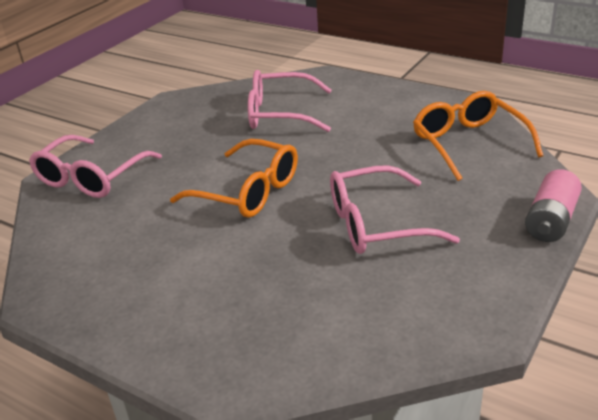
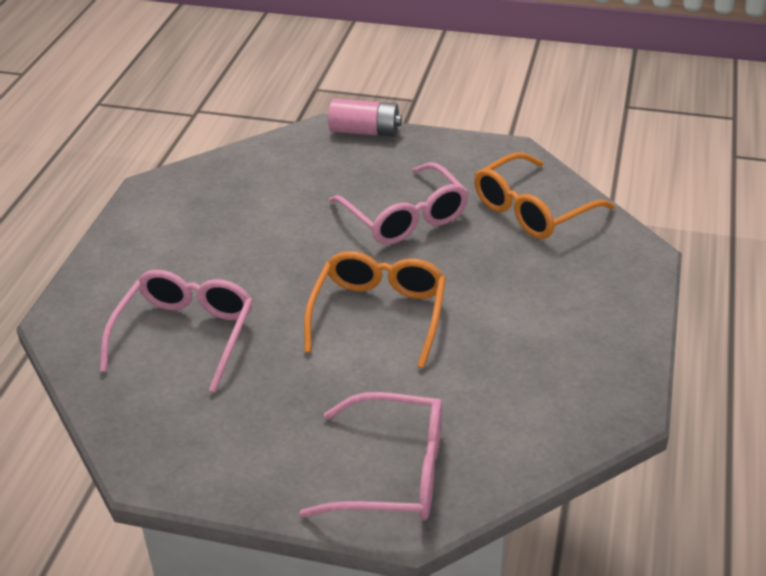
camera: 110 degrees left, 5 degrees up
(280, 113) = (185, 335): pink glasses -> pink glasses turned 150 degrees counterclockwise
(469, 143) = (241, 181): orange glasses -> orange glasses (532, 210)

